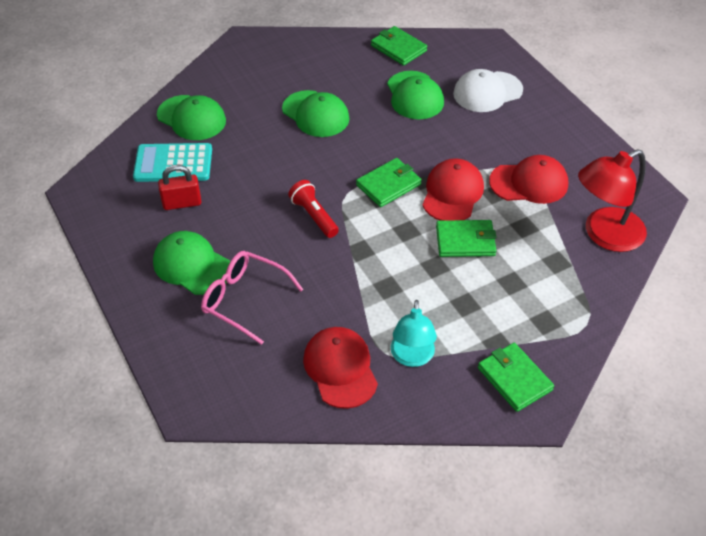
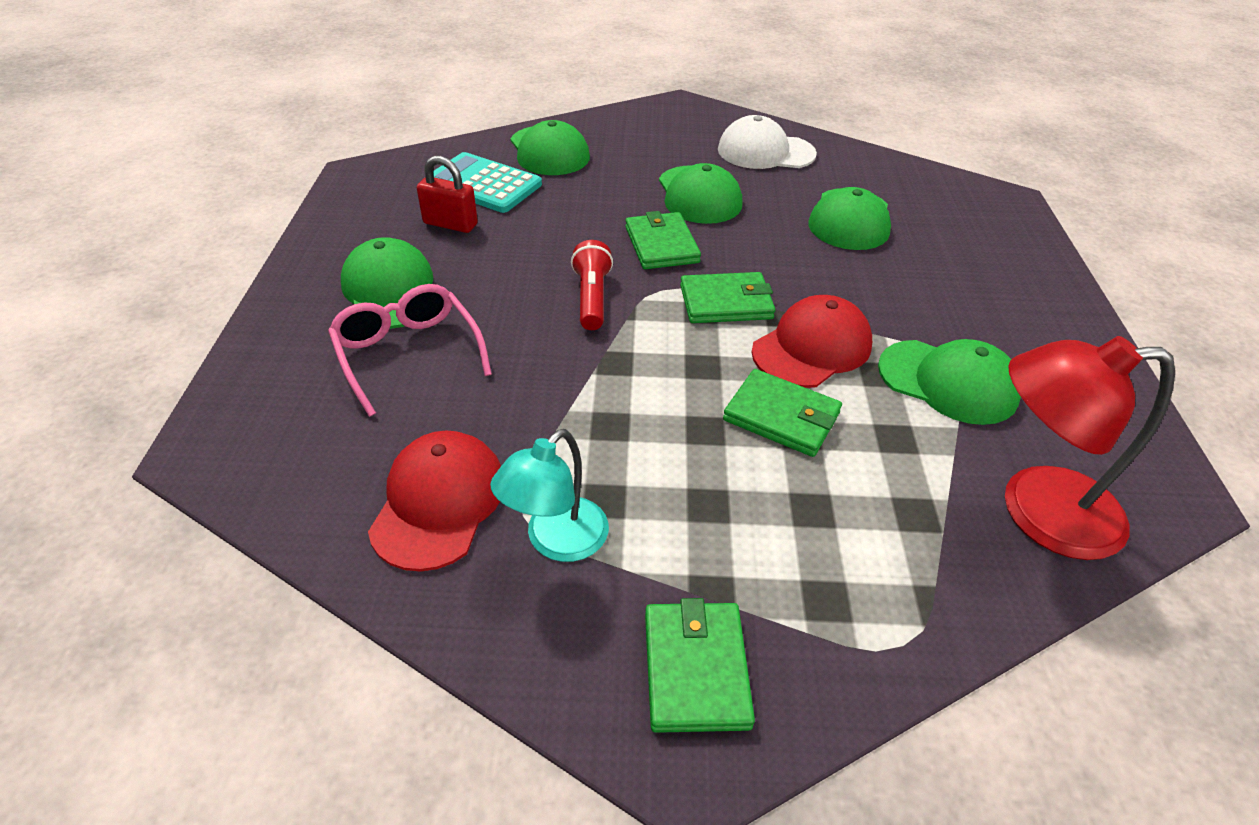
camera: 30 degrees right, 5 degrees down
(398, 48) = (869, 166): green wallet -> green wallet (661, 245)
(487, 92) = (963, 250): white cap -> white cap (765, 152)
(529, 183) = (948, 382): red cap -> green cap

